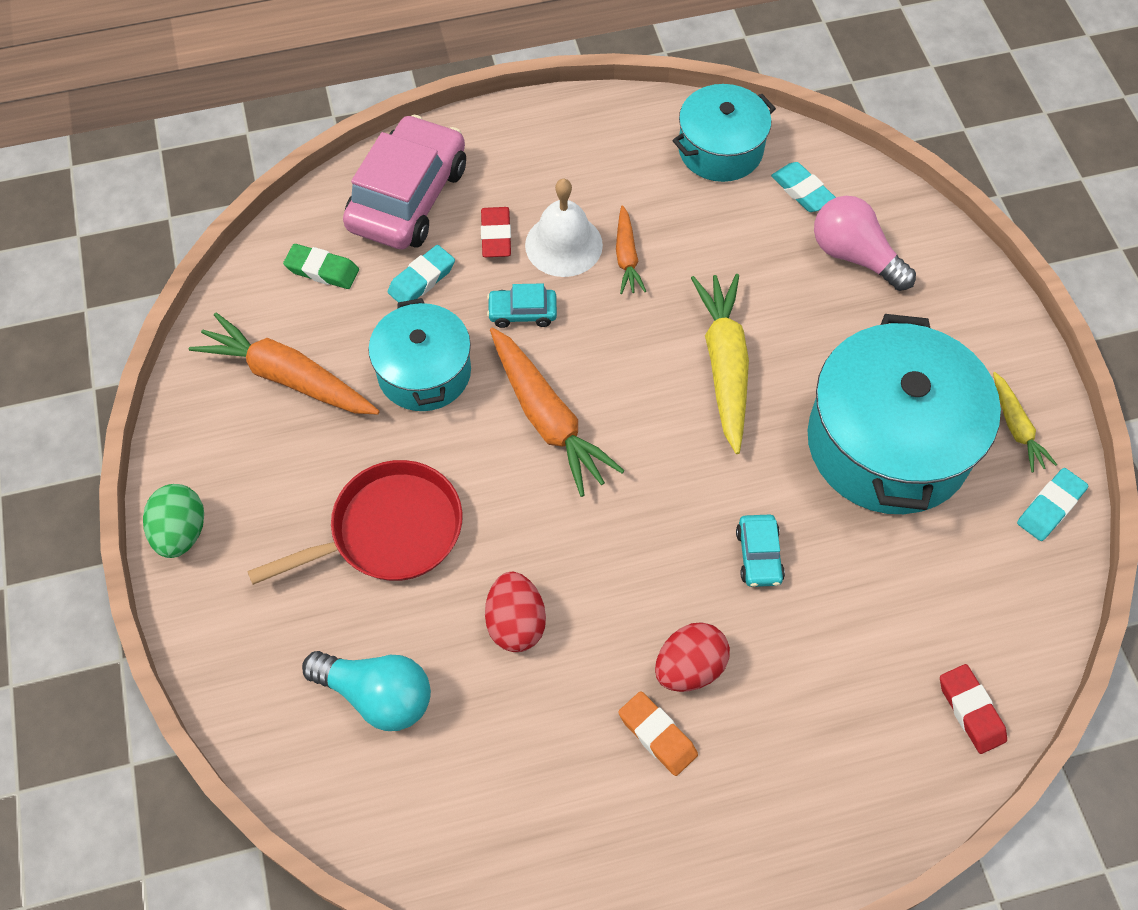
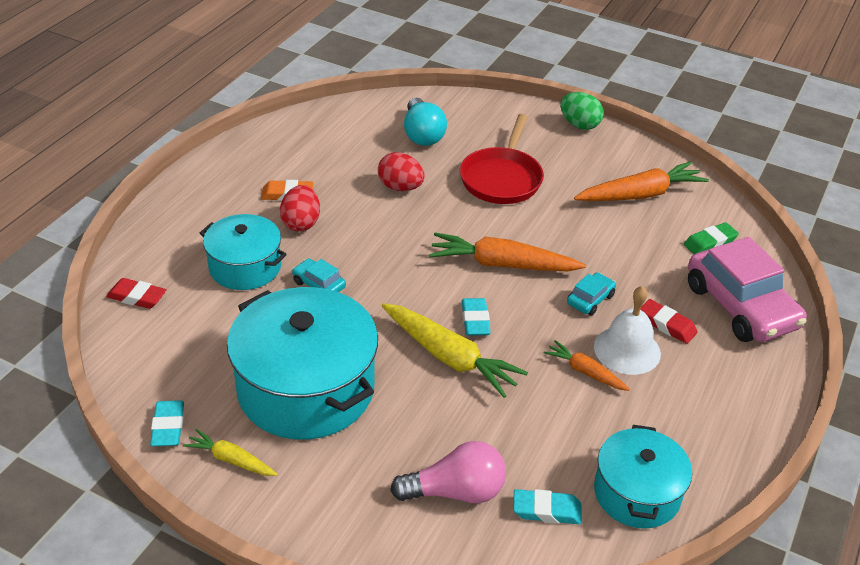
camera: 130 degrees right, 20 degrees down
(377, 695) = (422, 134): turquoise light bulb -> turquoise light bulb turned 75 degrees counterclockwise
(422, 280) = (661, 275): turquoise eraser -> turquoise eraser (475, 320)
(424, 372) = (589, 240): turquoise pot -> turquoise pot (245, 267)

